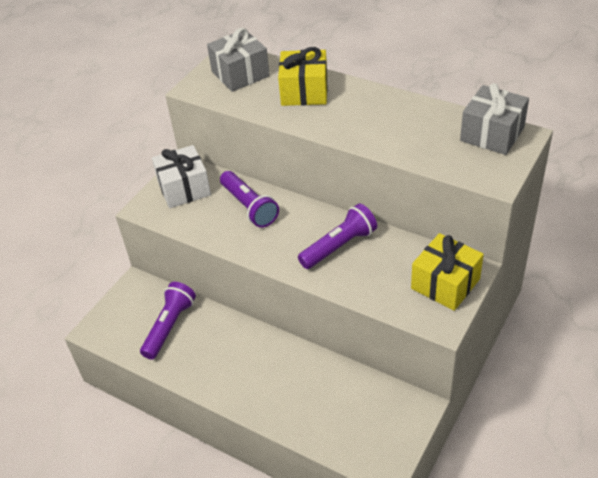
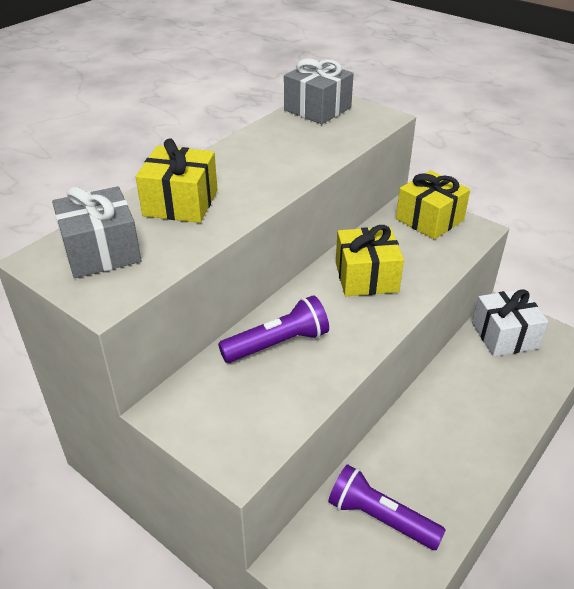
camera: 85 degrees left, 5 degrees down
(184, 188) = (213, 411): white gift -> white gift (504, 335)
(339, 246) = (366, 277): purple flashlight -> yellow gift

